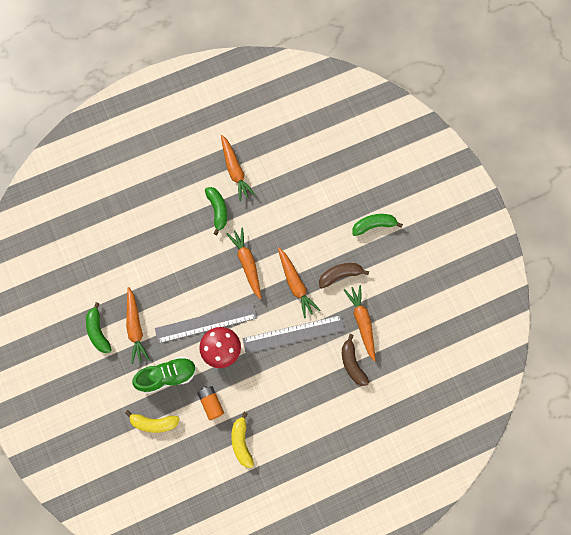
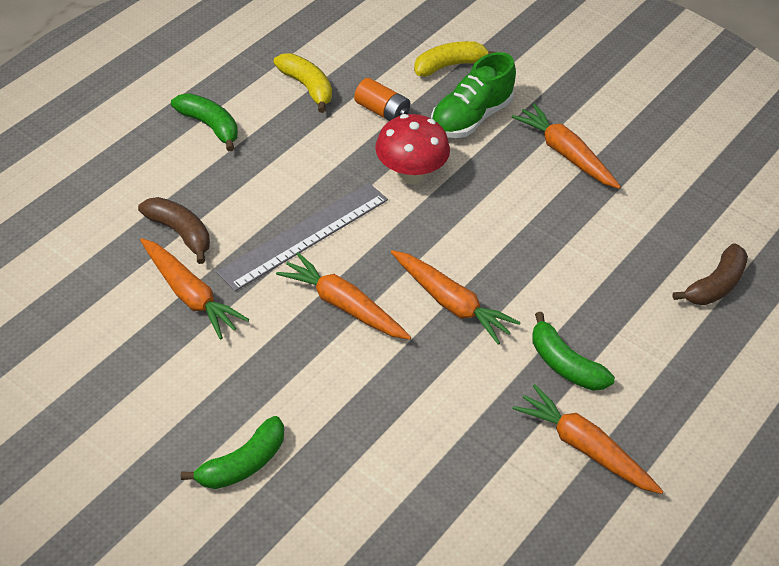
camera: 150 degrees right, 25 degrees down
(98, 331) = (616, 130): green banana -> green banana (210, 126)
(206, 323) = (461, 198): grey ruler -> none
(340, 275) = (268, 351): brown banana -> brown banana (715, 285)

